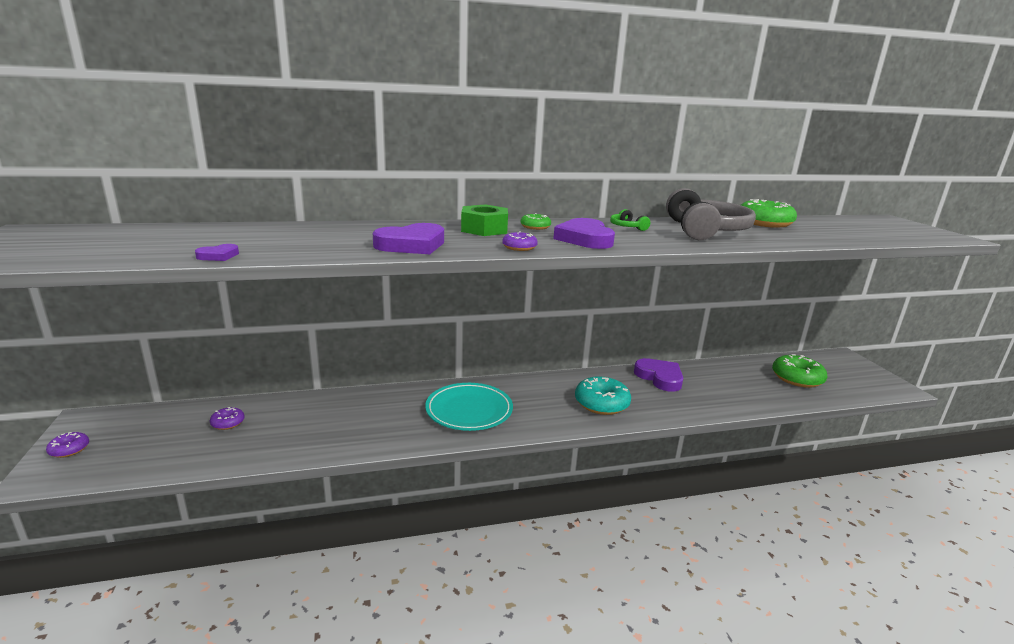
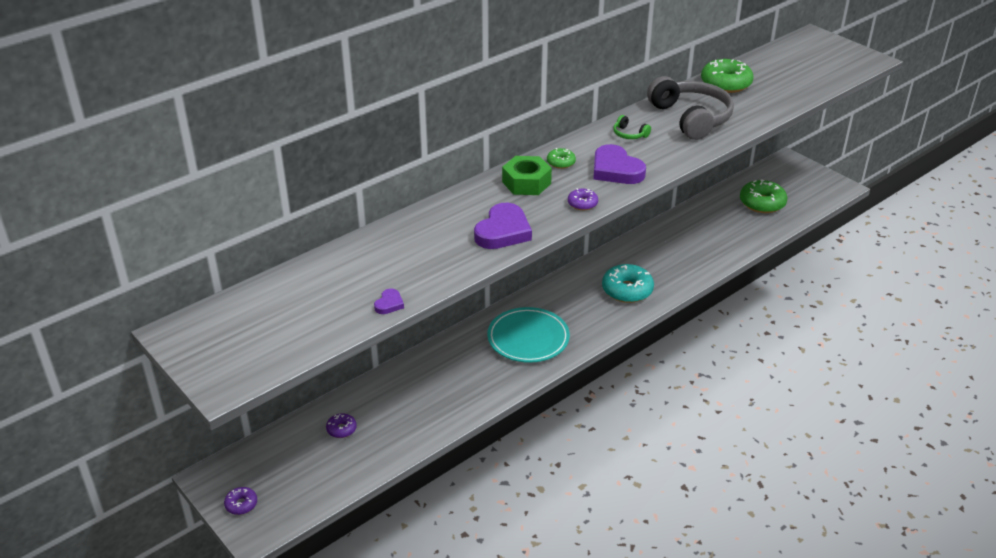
camera: 25 degrees left, 15 degrees up
(659, 377) = (655, 243): purple heart -> none

